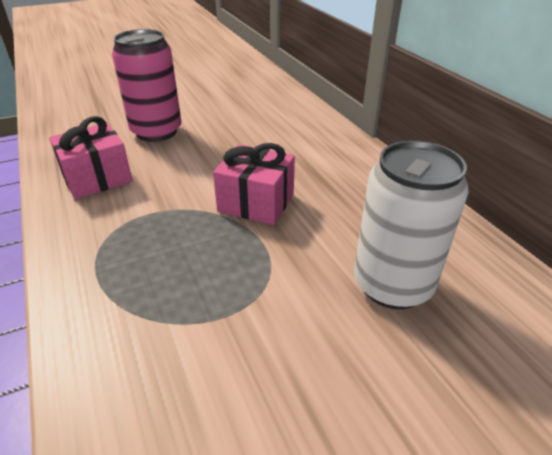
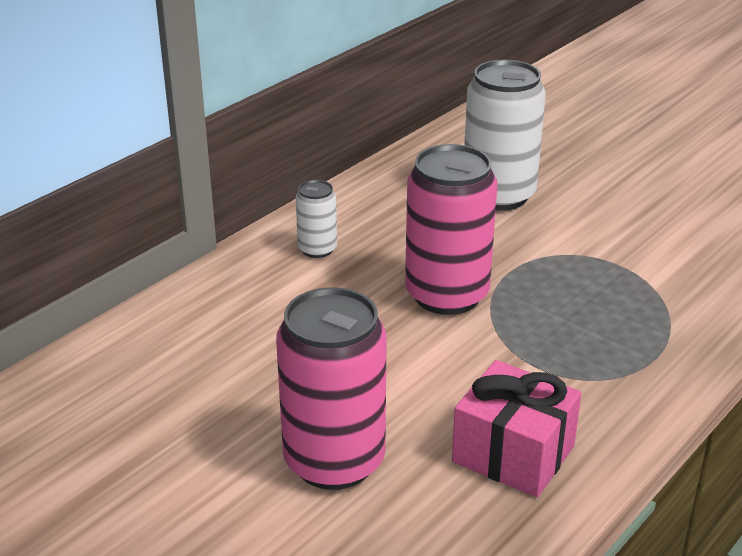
camera: 115 degrees left, 5 degrees down
(256, 202) = (447, 295): pink gift -> pink can
(349, 168) = (317, 249): none -> white can

